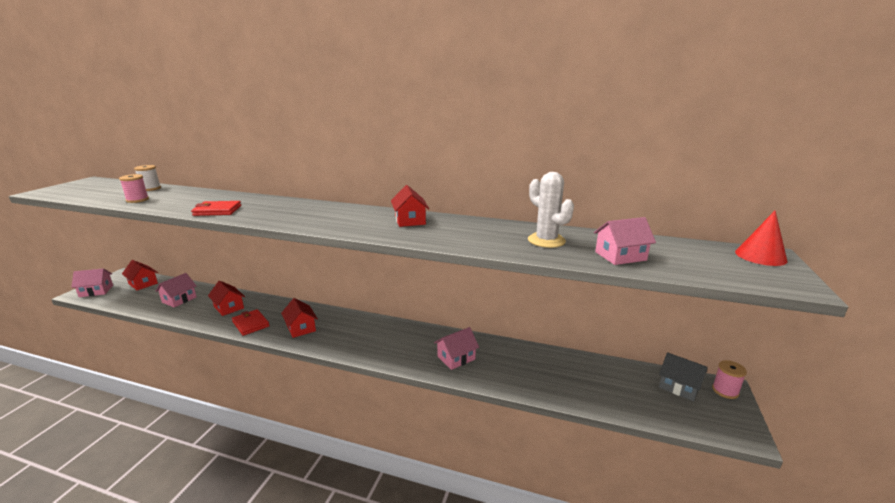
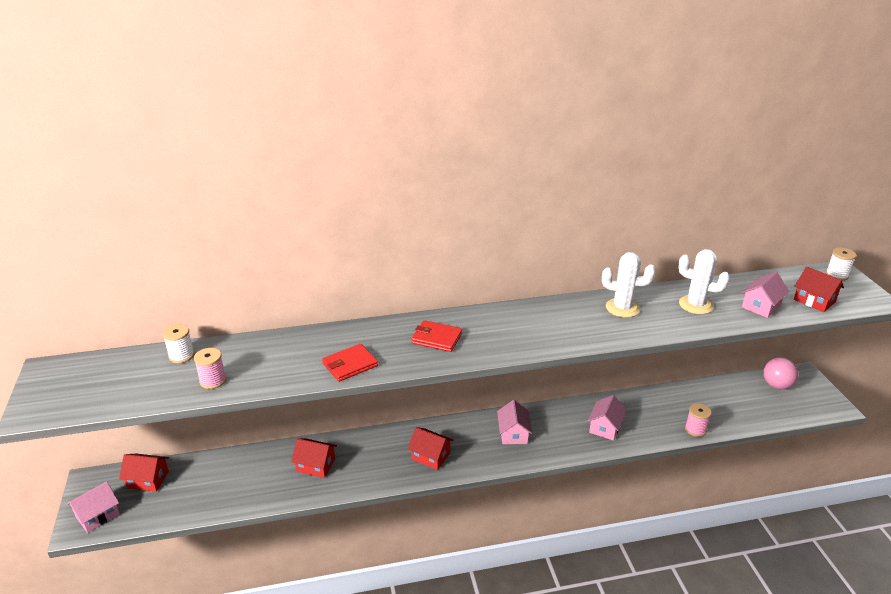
camera: 30 degrees left, 10 degrees up
(179, 299) = (237, 480): pink house -> pink house (513, 433)
(250, 324) = (371, 474): red wallet -> red wallet (436, 338)
(410, 220) = (560, 314): red house -> red house (814, 300)
(470, 228) = (622, 308): none -> white cactus
(679, 387) = (776, 385): grey house -> pink ball
(725, 391) = (804, 376): pink spool -> pink spool (695, 429)
(760, 256) = (837, 275): red cone -> white spool

